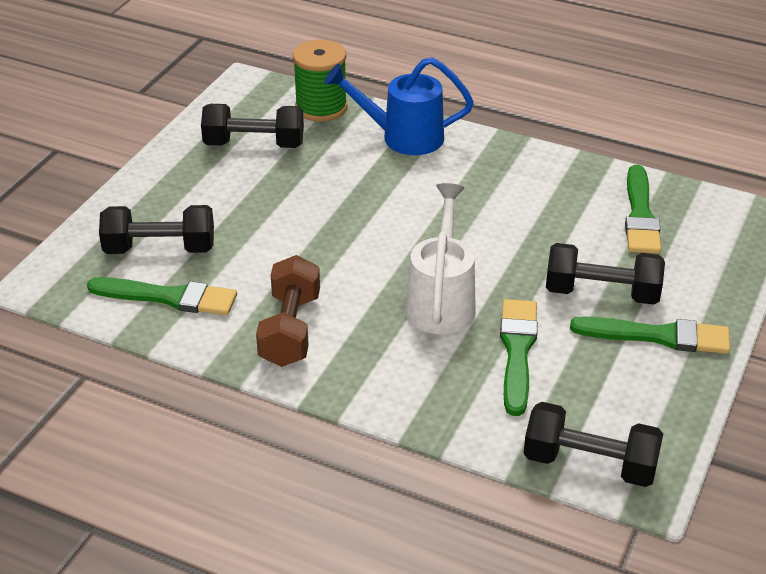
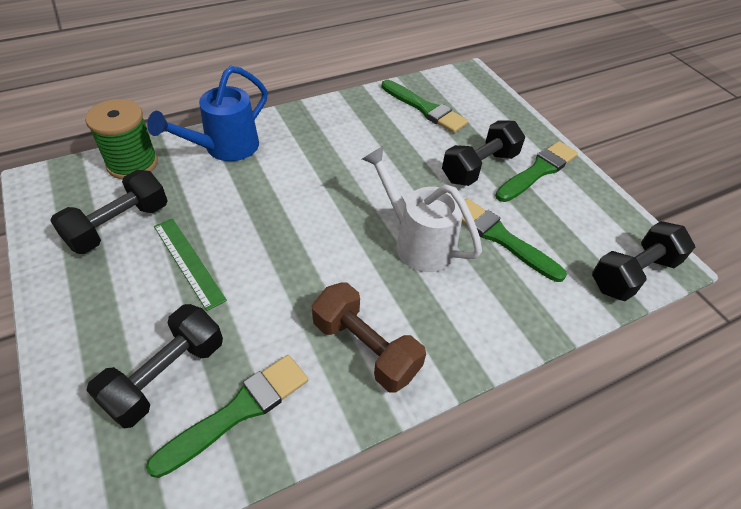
camera: 55 degrees left, 10 degrees up
(262, 196) = (188, 262): none -> green ruler

